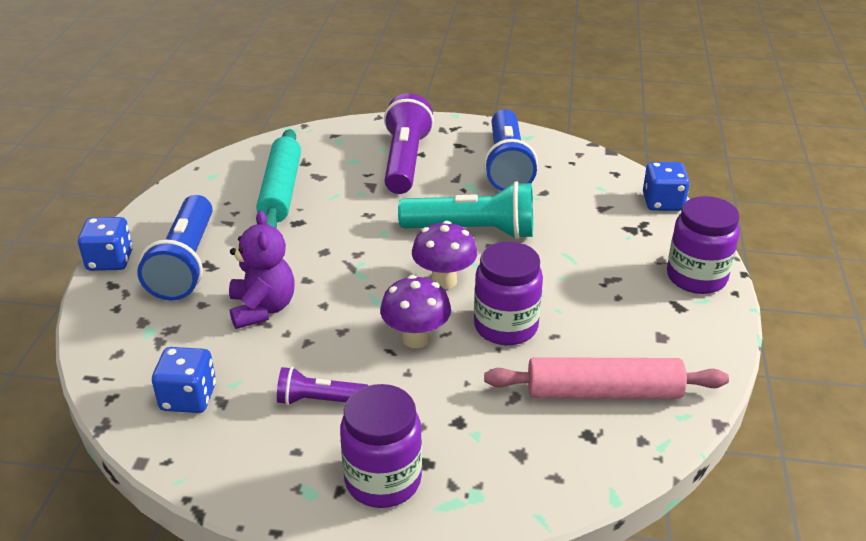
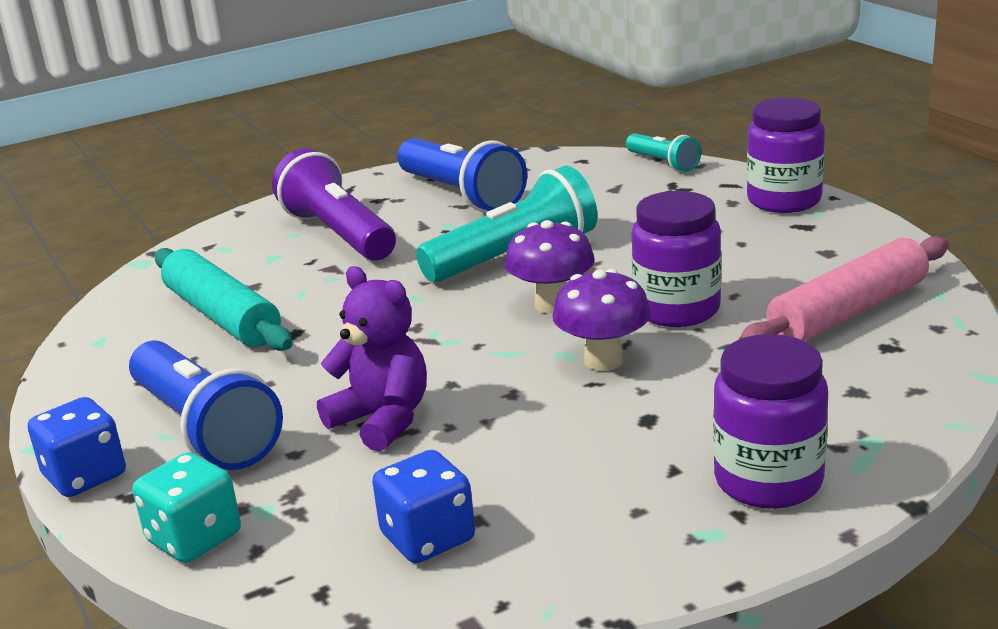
camera: 35 degrees left, 10 degrees down
(105, 328) = (194, 538): none -> turquoise dice
(319, 400) = (589, 458): purple flashlight -> none
(662, 202) = (663, 163): blue dice -> turquoise flashlight

